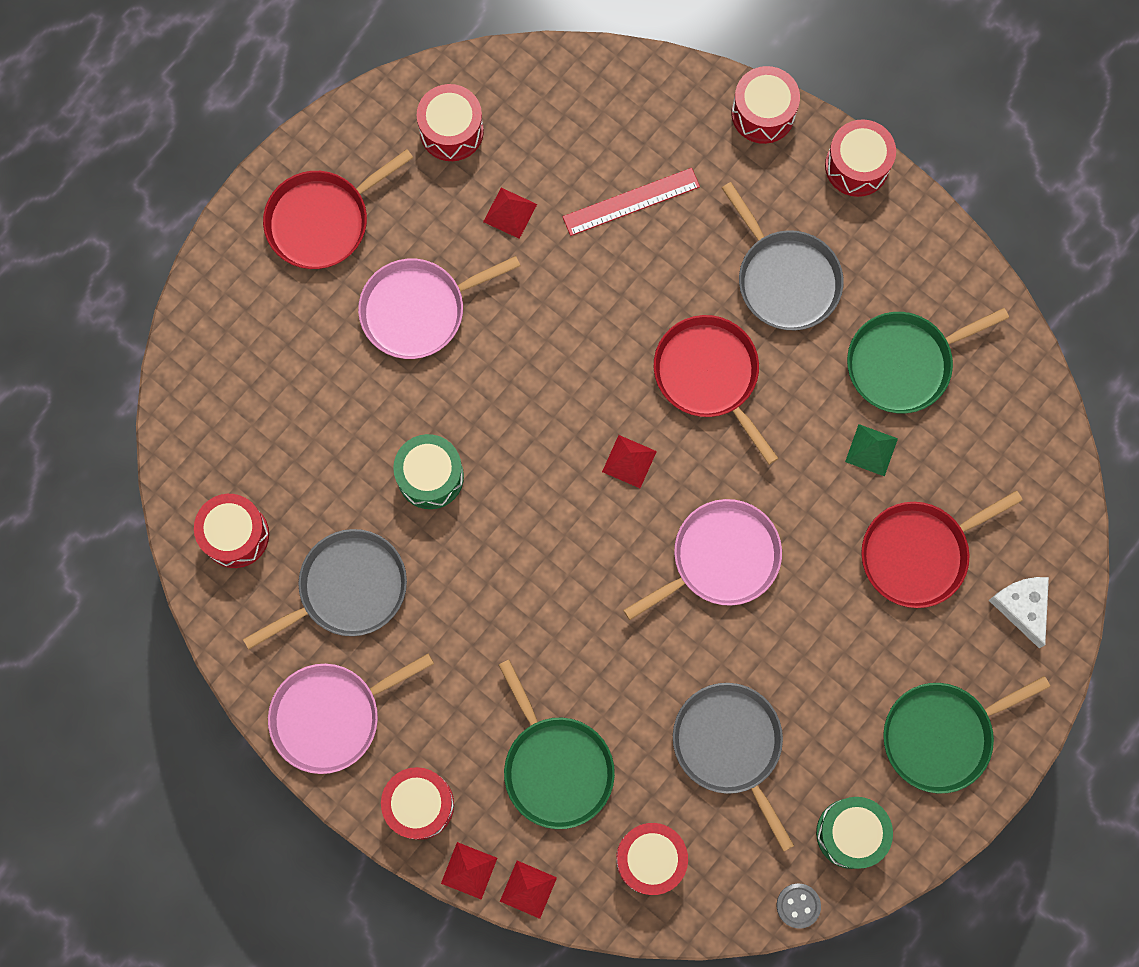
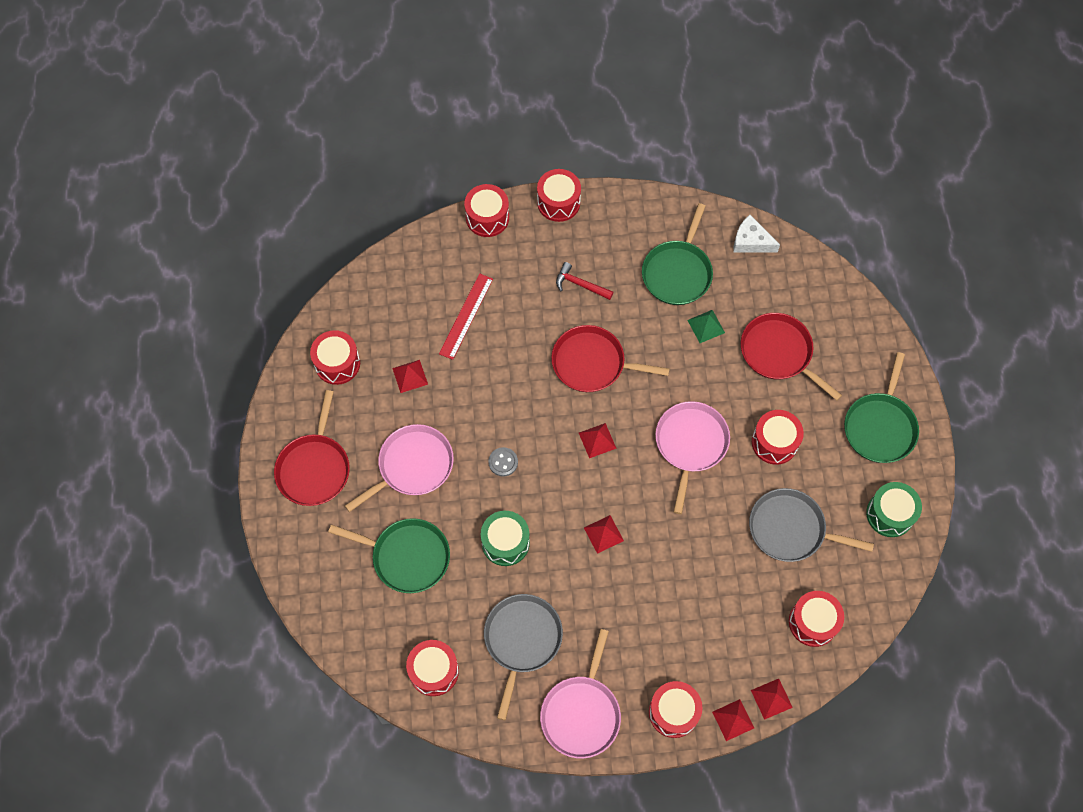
camera: 45 degrees left, 10 degrees down
(418, 310) = (412, 466): pink pan -> pink pan turned 150 degrees counterclockwise
(535, 563) = (603, 534): none -> red pyramid
(555, 766) = (720, 624): green pan -> green pan (407, 556)
(785, 278) = (580, 284): grey pan -> red hammer
(798, 905) = (904, 573): grey button -> grey button (503, 462)
(810, 641) = (774, 442): none -> red drum
(919, 553) = (779, 353): red pan -> red pan turned 120 degrees clockwise
(1022, 607) = (851, 333): white cheese -> white cheese (751, 241)

